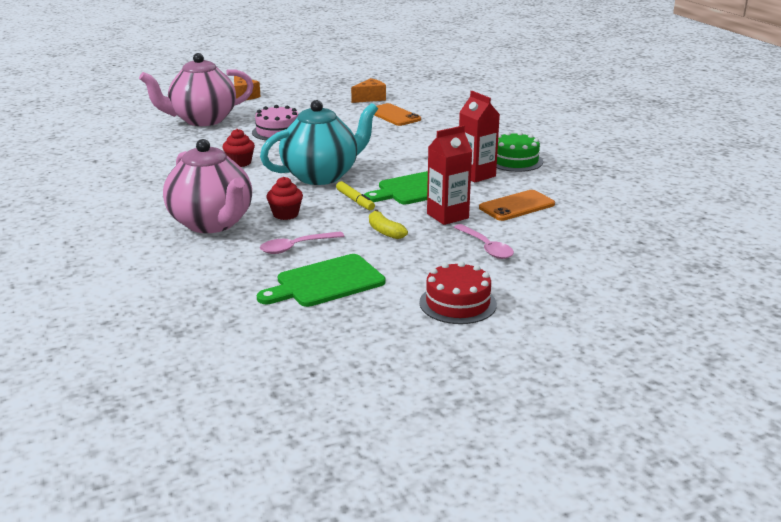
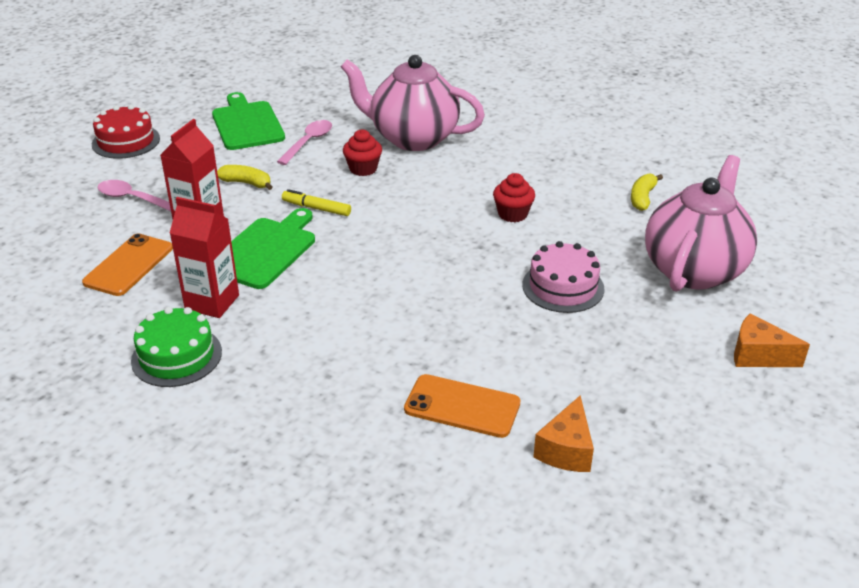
camera: 145 degrees right, 10 degrees up
(152, 148) = (642, 198): none -> yellow banana
(321, 175) = (396, 229): turquoise teapot -> none
(326, 282) = (247, 124): green cutting board -> green cutting board turned 45 degrees counterclockwise

